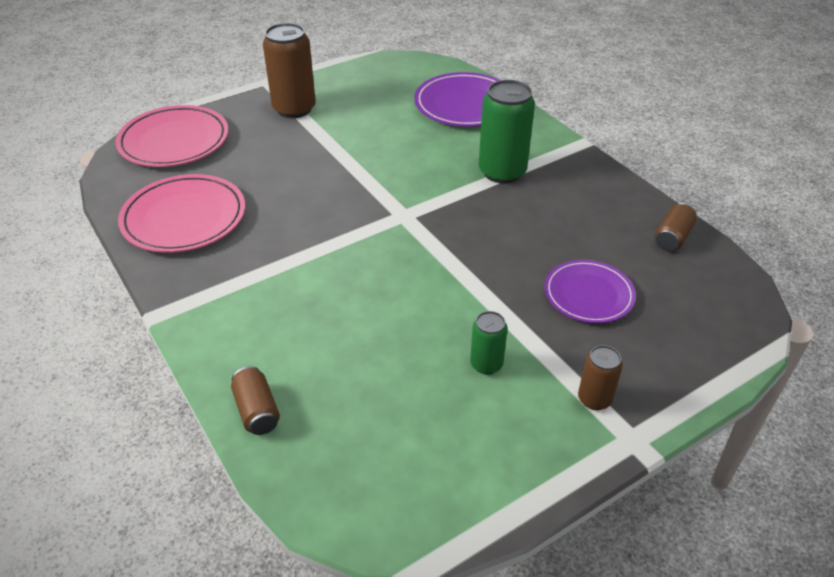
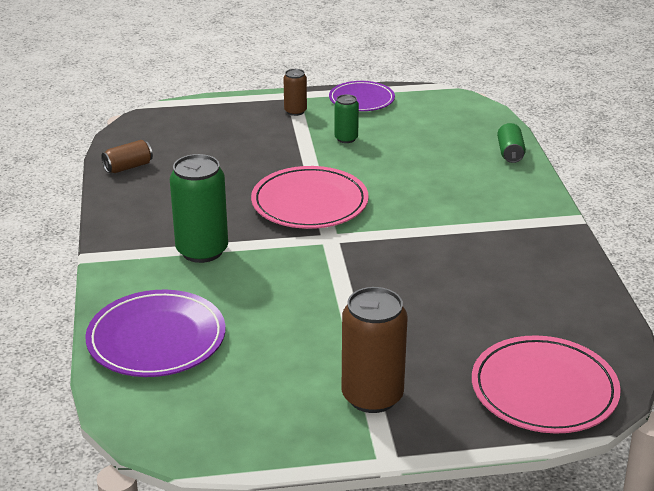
camera: 155 degrees left, 10 degrees down
(184, 218) = (543, 290): pink plate -> pink plate (309, 203)
(257, 411) = (510, 153): brown can -> green can
(588, 294) = (238, 152): purple plate -> purple plate (361, 99)

